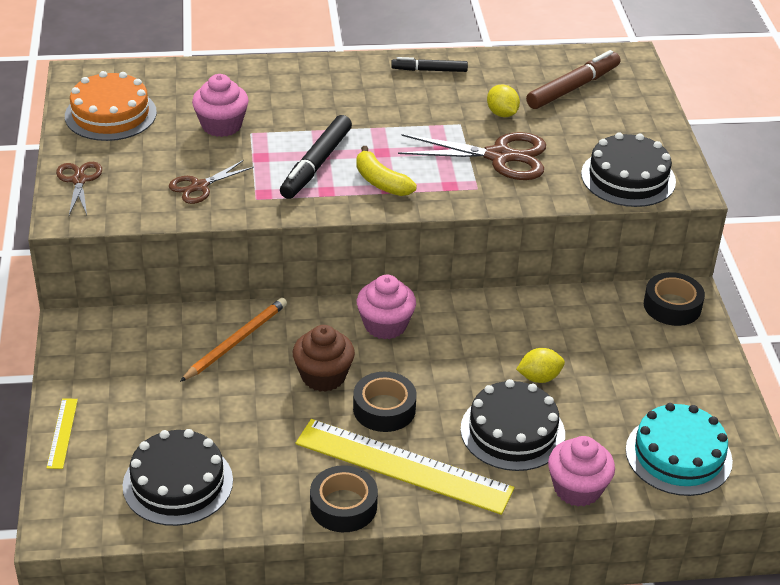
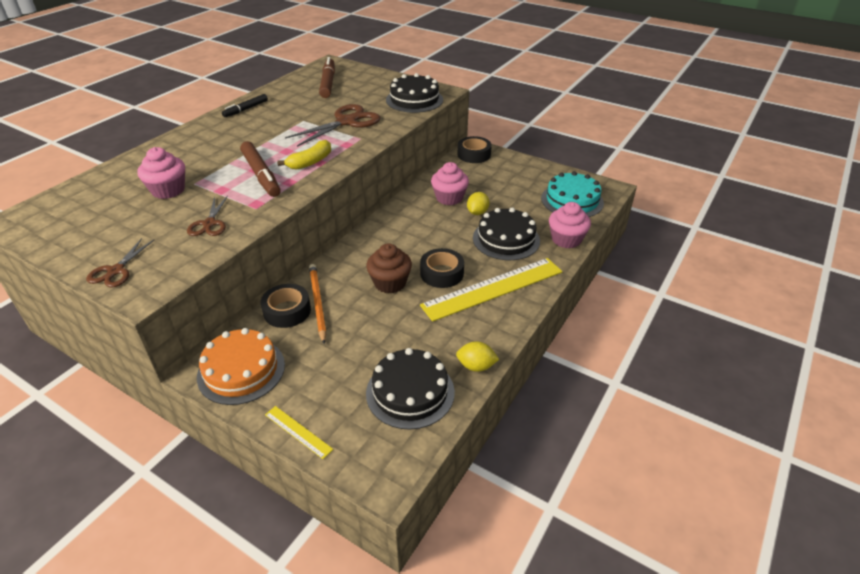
camera: 50 degrees left, 0 degrees up
(79, 180) = (116, 271): brown scissors -> brown scissors turned 105 degrees counterclockwise
(110, 114) = (75, 227): orange cake -> orange cake (241, 370)
(316, 164) = (261, 175): black marker -> brown marker
(343, 506) = (501, 327): black tape -> black tape (287, 311)
(381, 182) = (310, 162): yellow banana -> yellow banana turned 45 degrees counterclockwise
(385, 325) = (378, 241): pink cupcake -> pink cupcake (449, 198)
(502, 114) = (315, 107): yellow lemon -> yellow lemon (476, 366)

